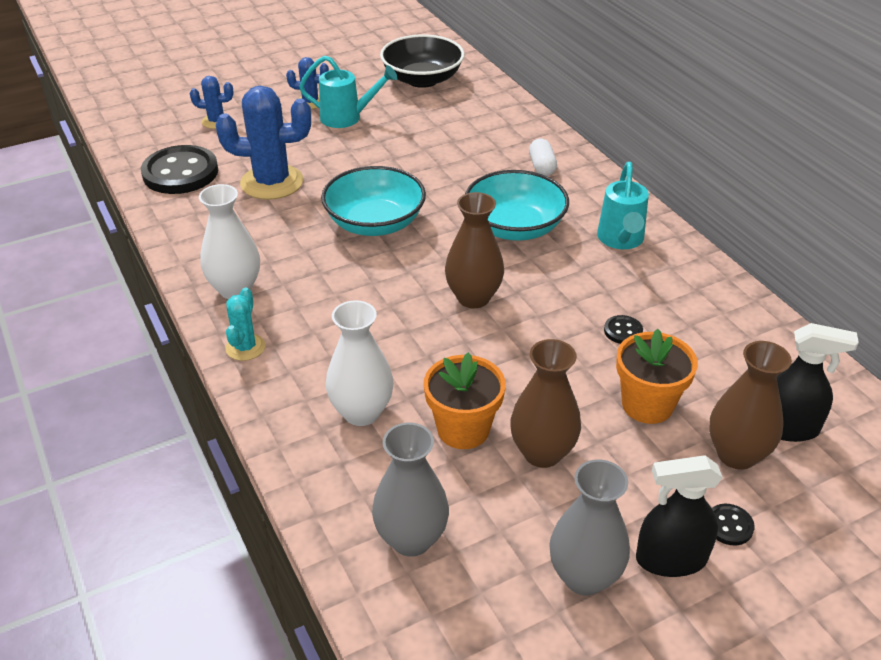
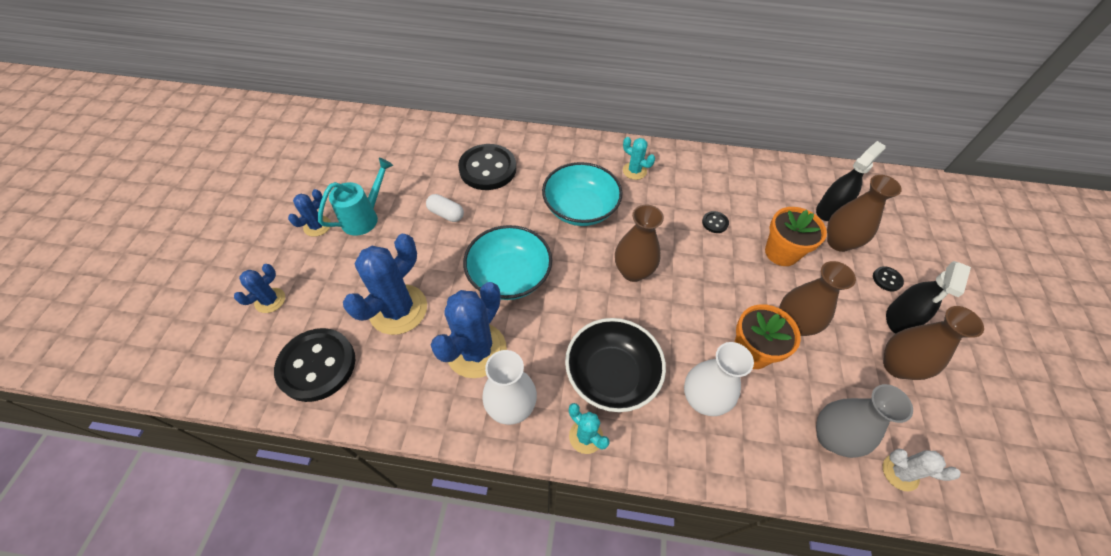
camera: 55 degrees left, 15 degrees up
(273, 243) = (476, 350): none -> blue cactus
(419, 622) = (900, 472): none -> white cactus
(422, 79) = (366, 150): black bowl -> black bowl (611, 375)
(490, 150) = (487, 169): none -> black button
(542, 167) = (531, 157): white capsule -> white capsule (446, 214)
(584, 577) = (897, 366): grey vase -> brown vase
(621, 240) = (634, 171): turquoise watering can -> turquoise cactus

